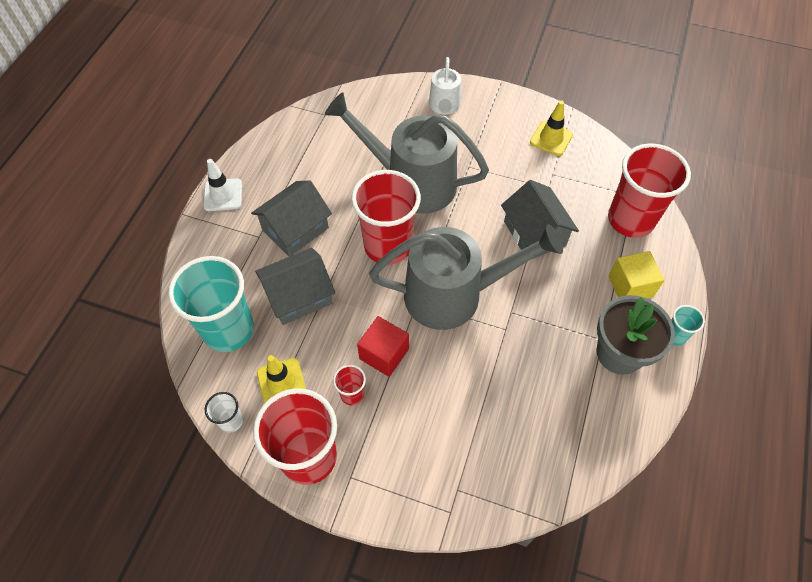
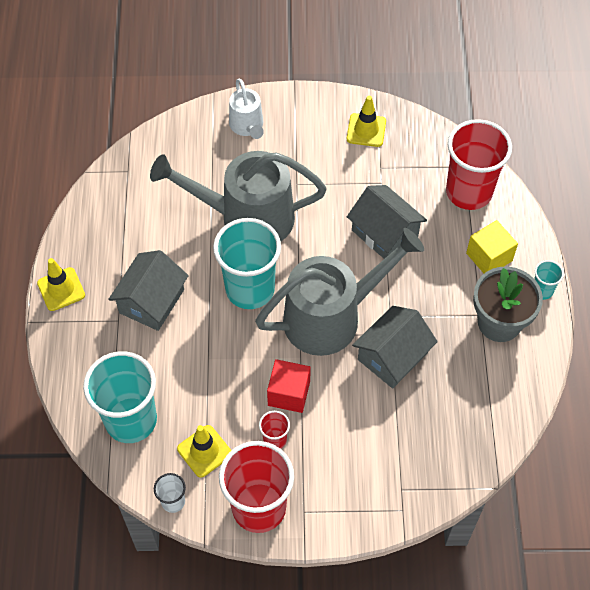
camera: 20 degrees left, 0 degrees up
(223, 195) = (61, 289): white traffic cone -> yellow traffic cone
(299, 296) = (185, 366): grey house -> grey house (392, 356)
(388, 246) = (250, 289): red cup -> turquoise cup

